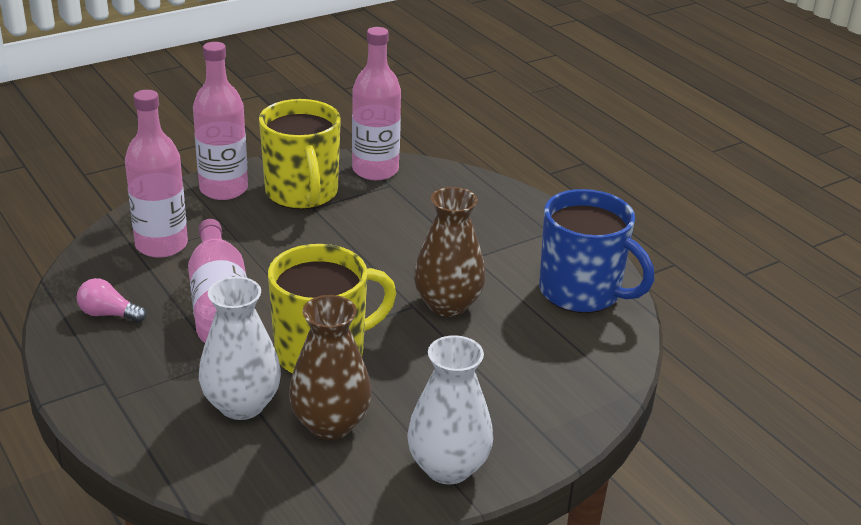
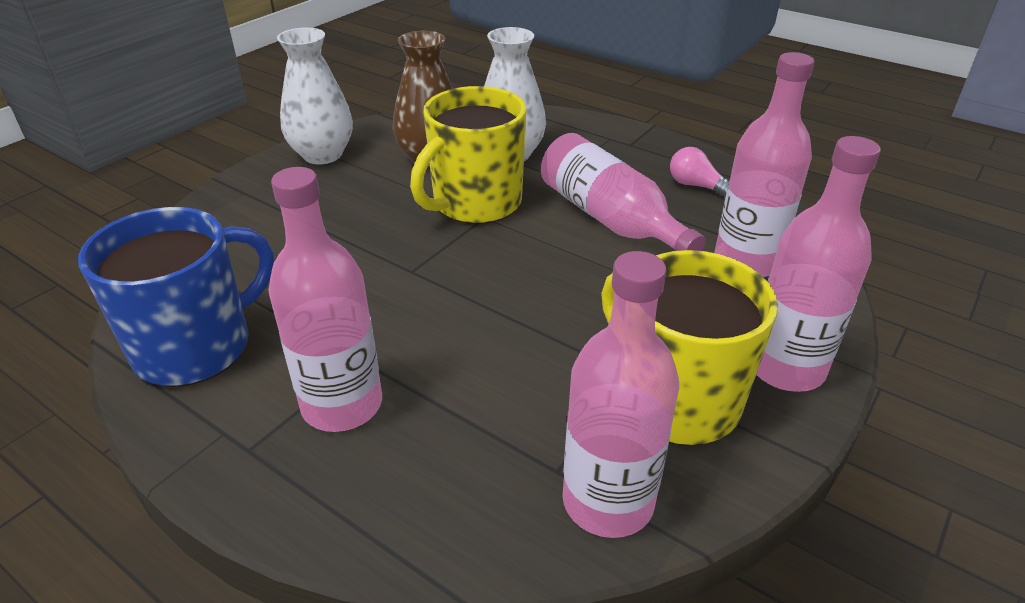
camera: 160 degrees right, 5 degrees up
(108, 314) = (696, 186): pink light bulb -> pink light bulb turned 135 degrees counterclockwise
(447, 304) = (371, 282): brown vase -> none
(492, 237) = (342, 405): none -> pink bottle
(582, 292) = (196, 347): blue mug -> blue mug turned 120 degrees clockwise

